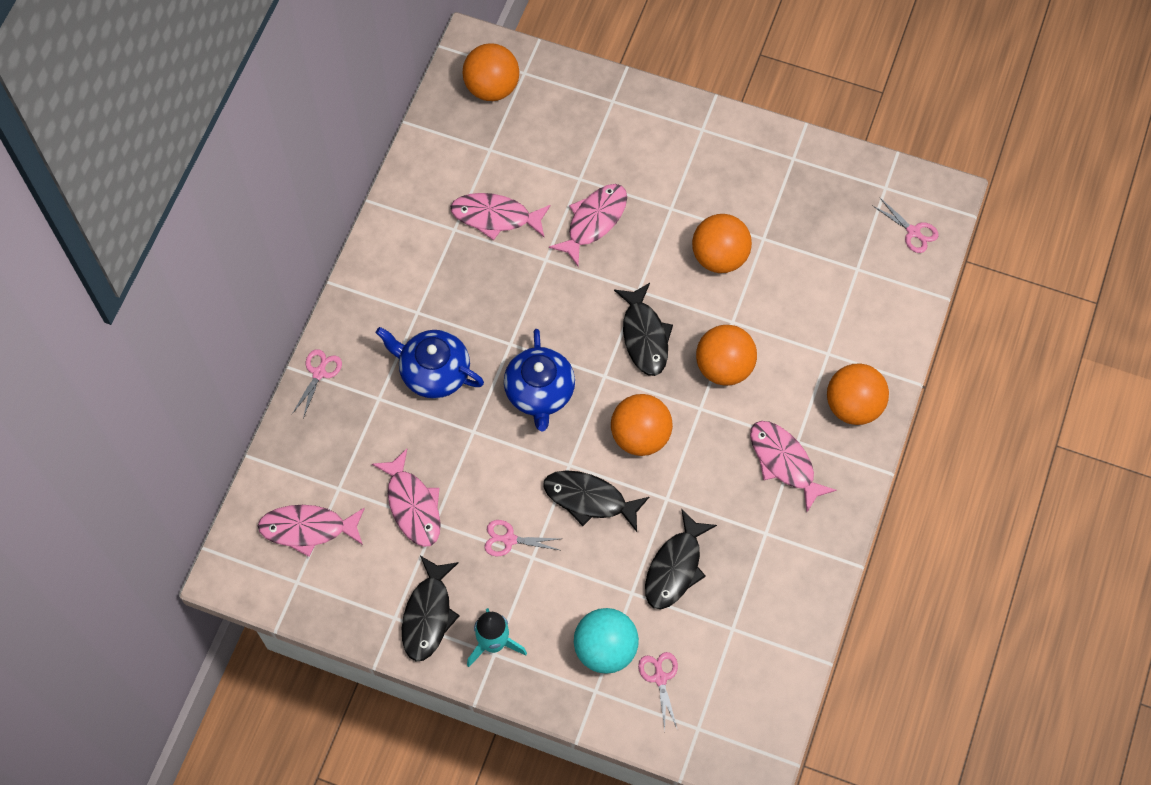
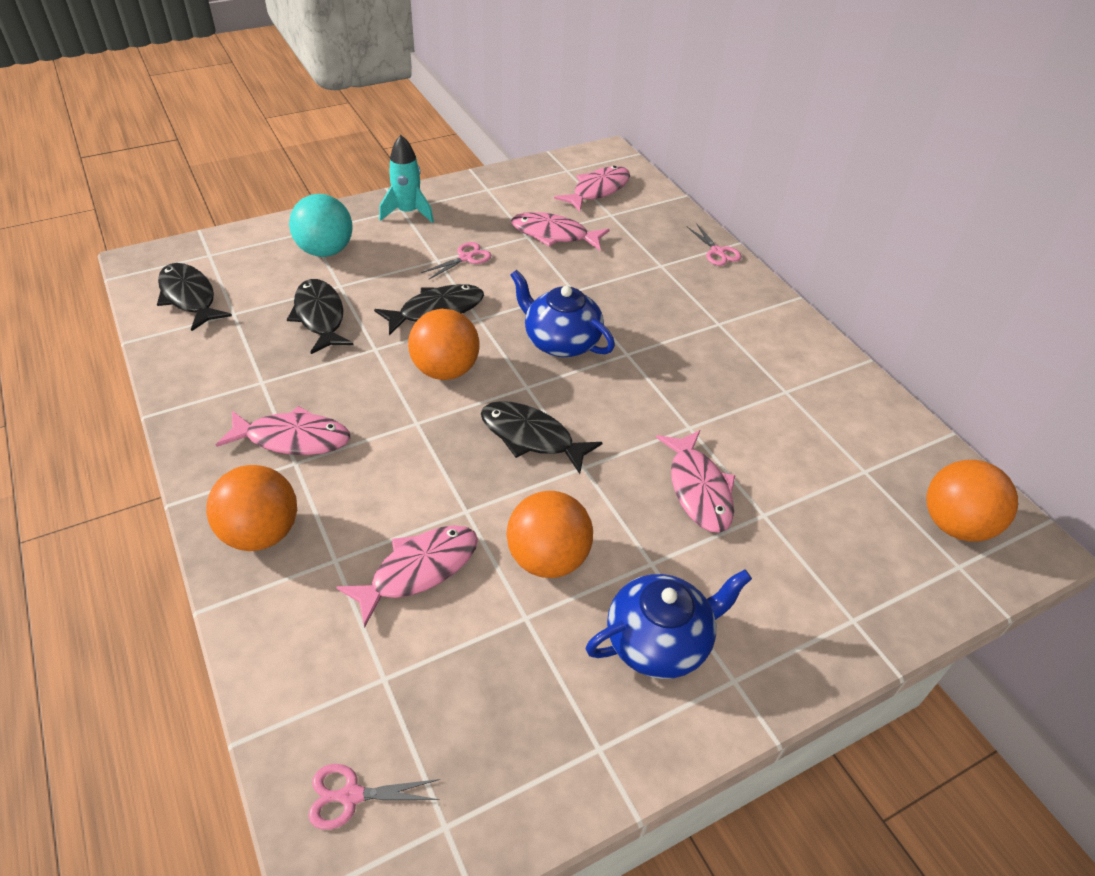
camera: 130 degrees right, 20 degrees down
(428, 615) = (468, 200): black fish -> black fish (189, 297)
(434, 372) = (651, 301): blue teapot -> blue teapot (659, 641)
(495, 217) = (774, 424): pink fish -> pink fish (418, 570)
(660, 677) = (266, 260): pink scissors -> none
(724, 367) = (431, 468): orange ball -> none

